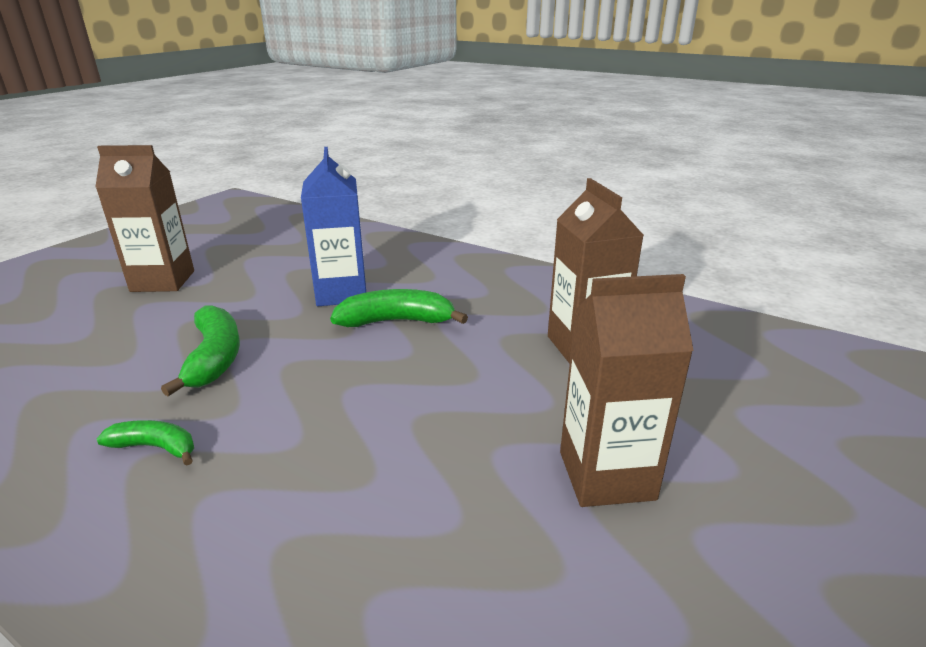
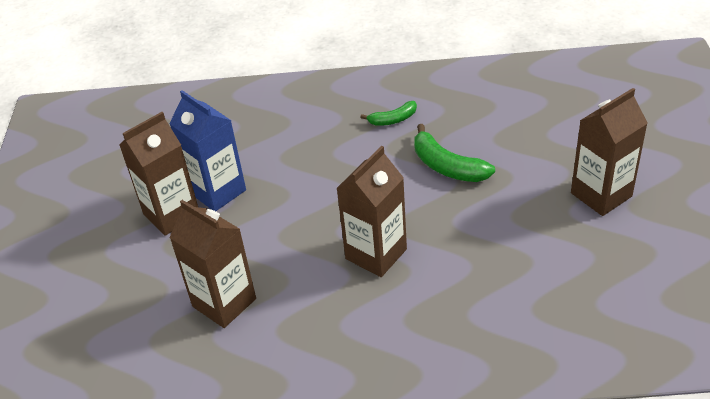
camera: 150 degrees right, 15 degrees up
(341, 293) = (452, 259): blue carton -> blue carton (218, 191)
(396, 321) = (376, 254): green banana -> brown carton

